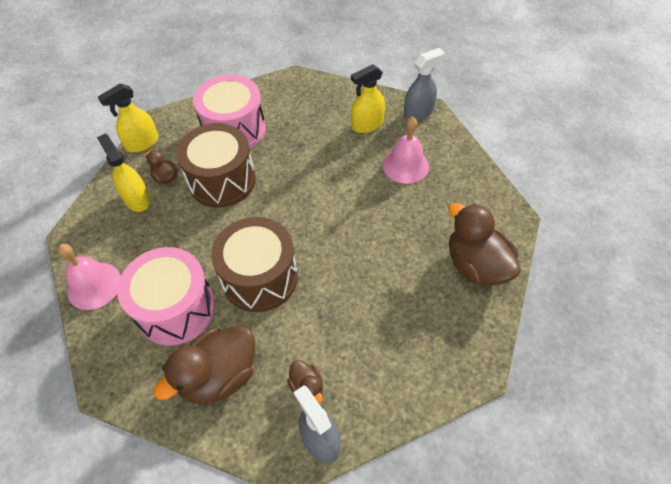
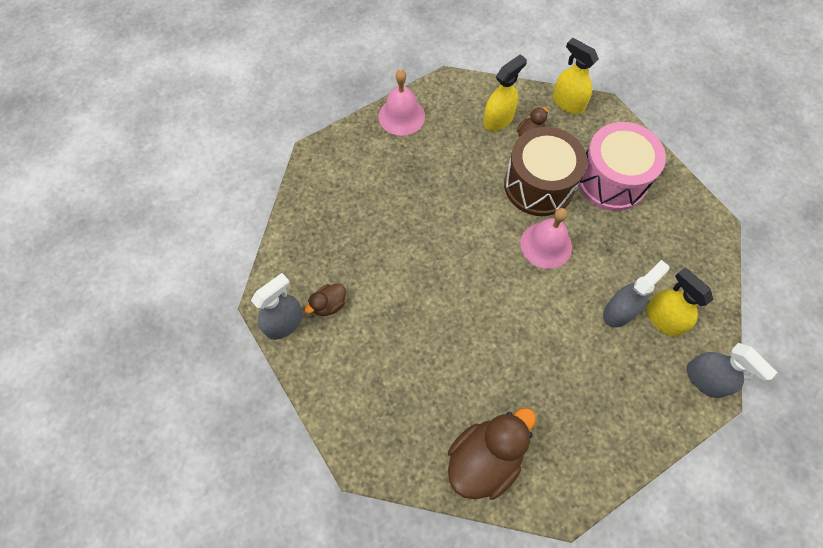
camera: 80 degrees right, 10 degrees up
(176, 308) = (389, 183): pink drum -> none
(219, 376) = (332, 232): brown duck -> none
(260, 278) = (431, 244): brown drum -> none
(356, 149) = (619, 311): none -> grey spray bottle
(405, 165) = (610, 370): pink bell -> pink bell (546, 245)

